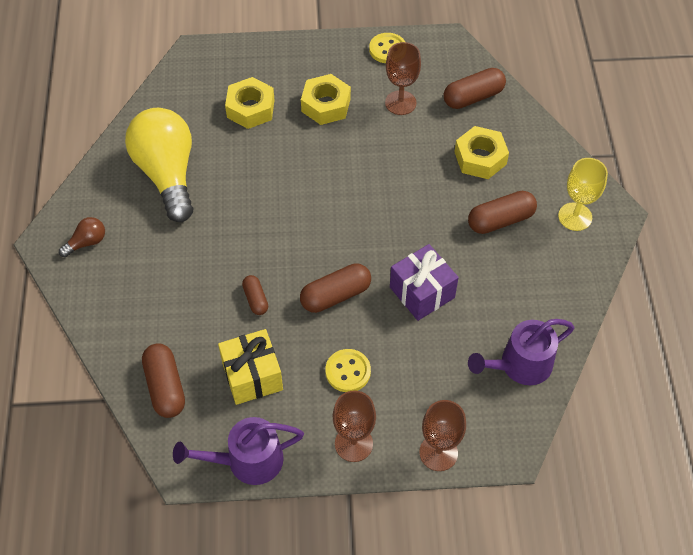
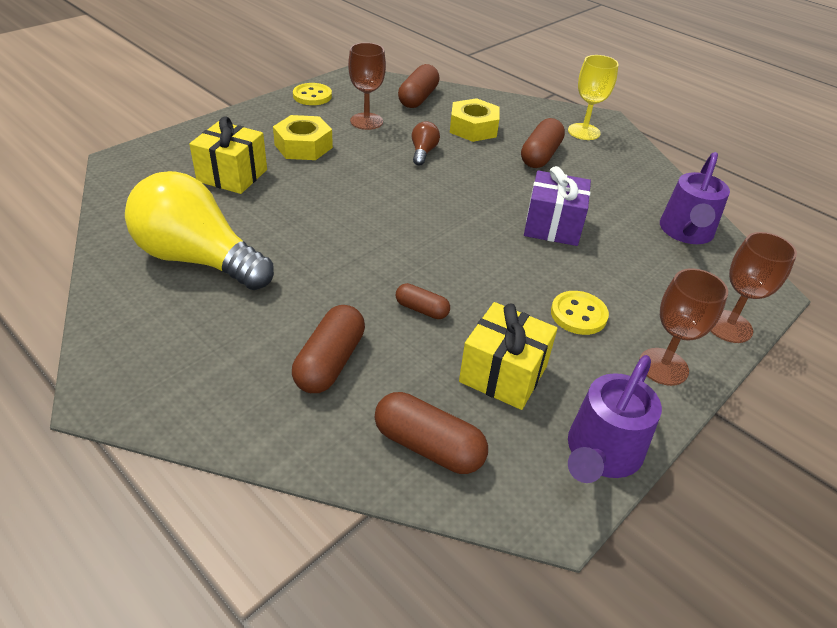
camera: 45 degrees left, 15 degrees down
(87, 242) = (163, 366): brown light bulb -> brown light bulb (423, 152)
(250, 108) = (232, 175): yellow nut -> yellow gift
(335, 295) = (489, 266): brown capsule -> brown capsule (330, 362)

